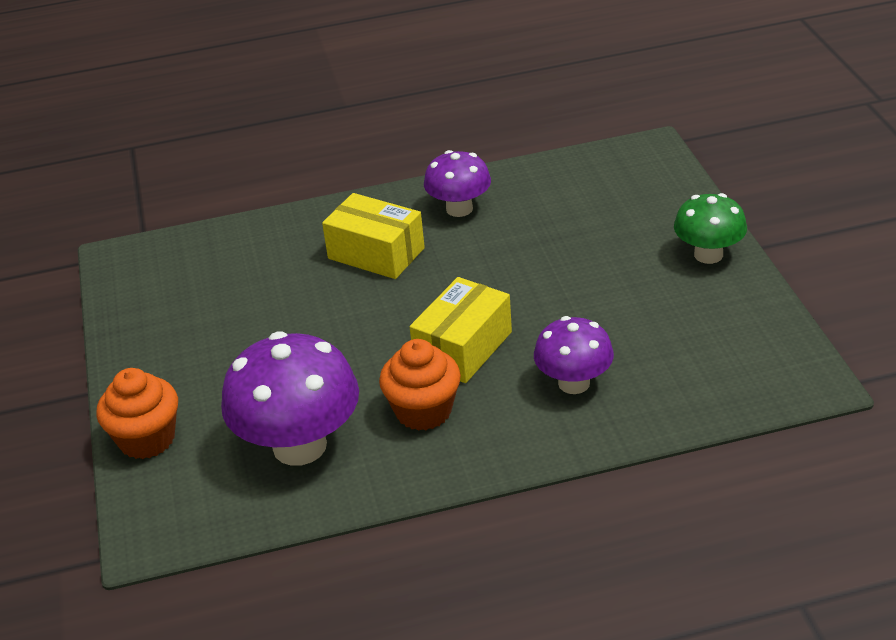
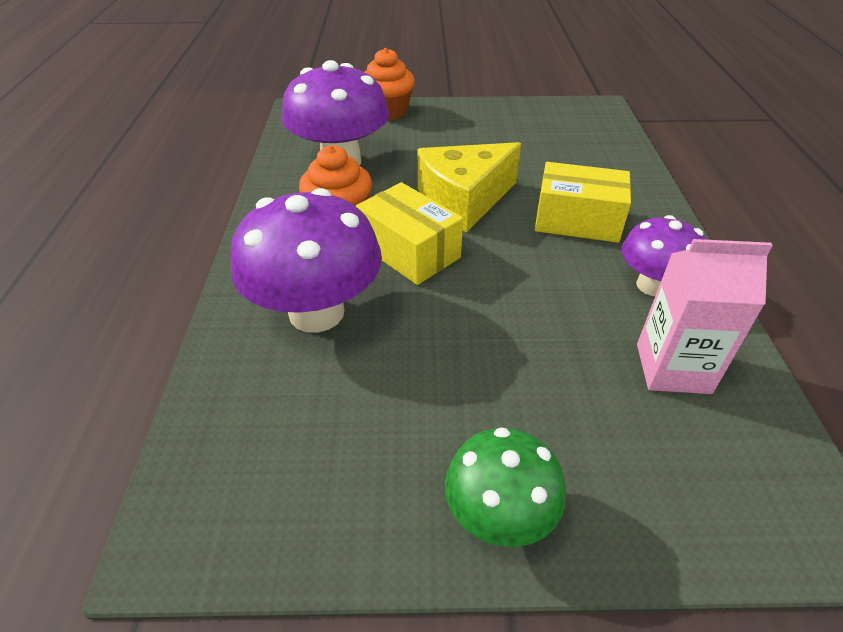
camera: 100 degrees right, 5 degrees up
(362, 329) = (463, 201): none -> yellow cheese
(376, 253) = (577, 220): yellow box -> yellow box turned 60 degrees clockwise
(550, 197) = (673, 368): none -> pink carton
(574, 383) = (316, 312): purple mushroom -> purple mushroom, size x1.66

